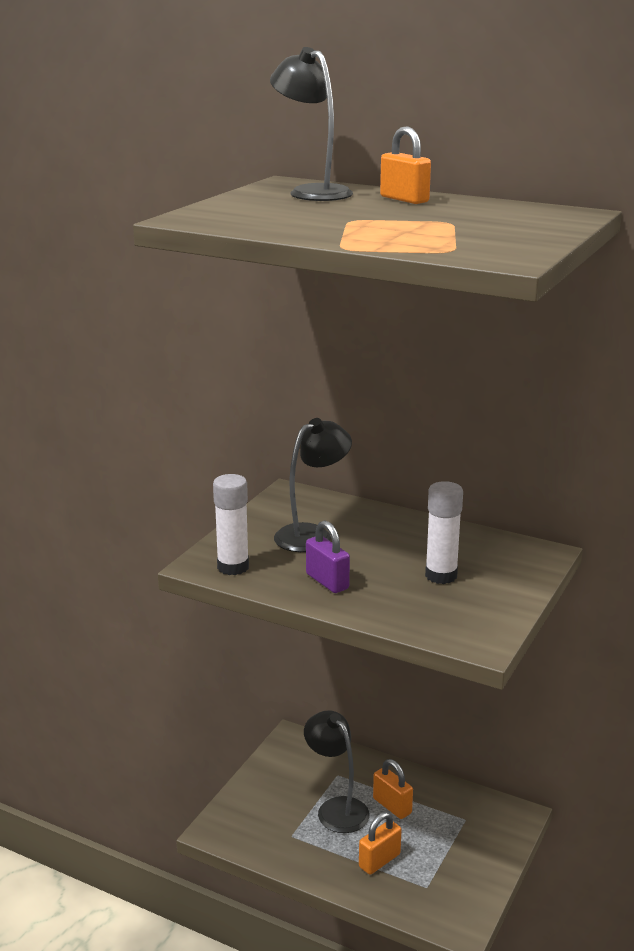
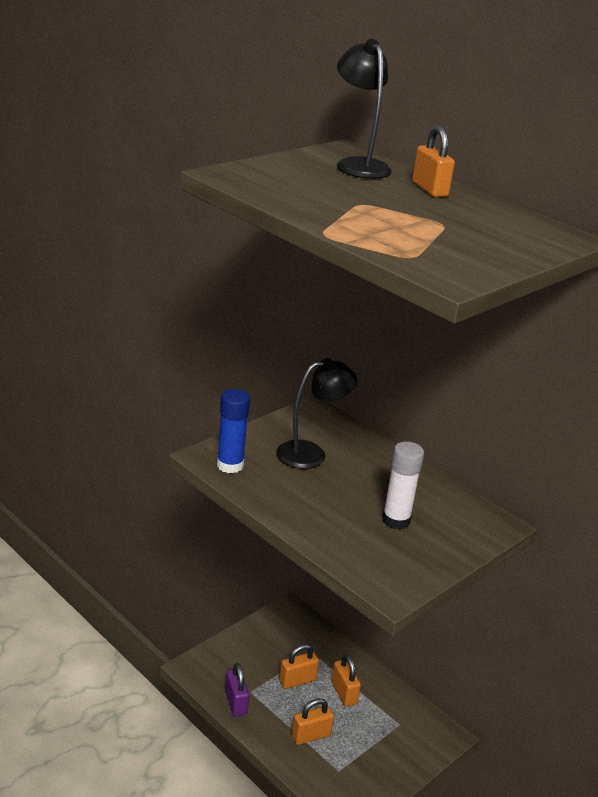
camera: 15 degrees right, 5 degrees up
(233, 567) = (230, 465): white glue stick -> blue glue stick
(327, 581) = (298, 499): purple padlock -> purple padlock (235, 703)
(336, 808) = (297, 680): black lamp -> orange padlock

